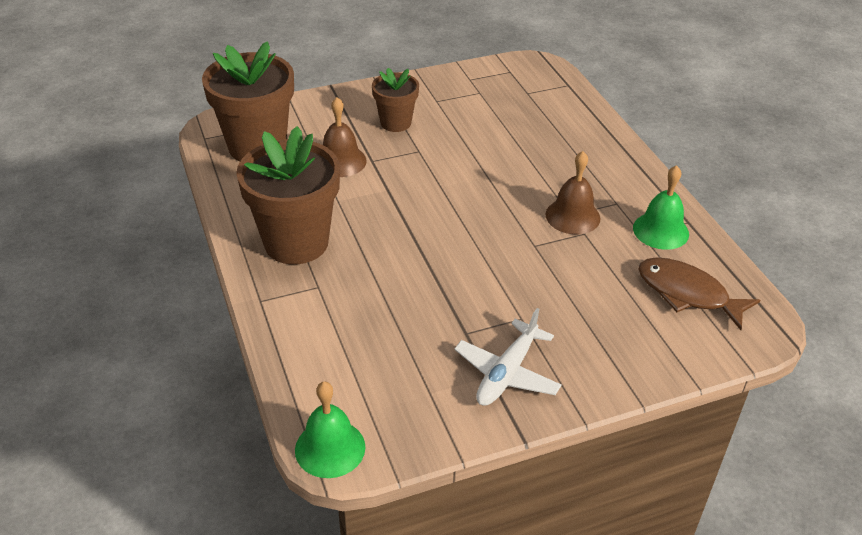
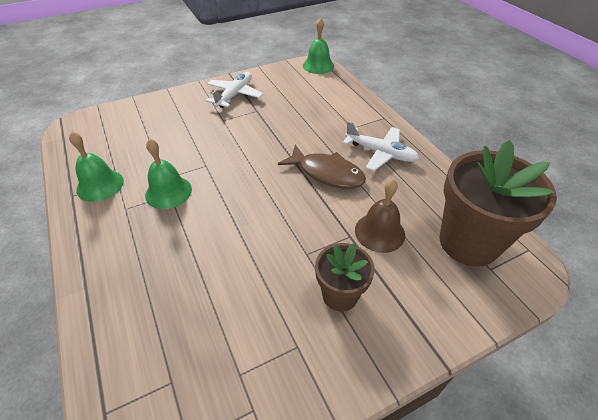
camera: 175 degrees right, 5 degrees up
(296, 242) = (380, 153): brown flower pot -> white plane
(572, 216) = (168, 192): brown bell -> green bell
(687, 293) = (108, 141): brown fish -> brown fish (327, 173)

